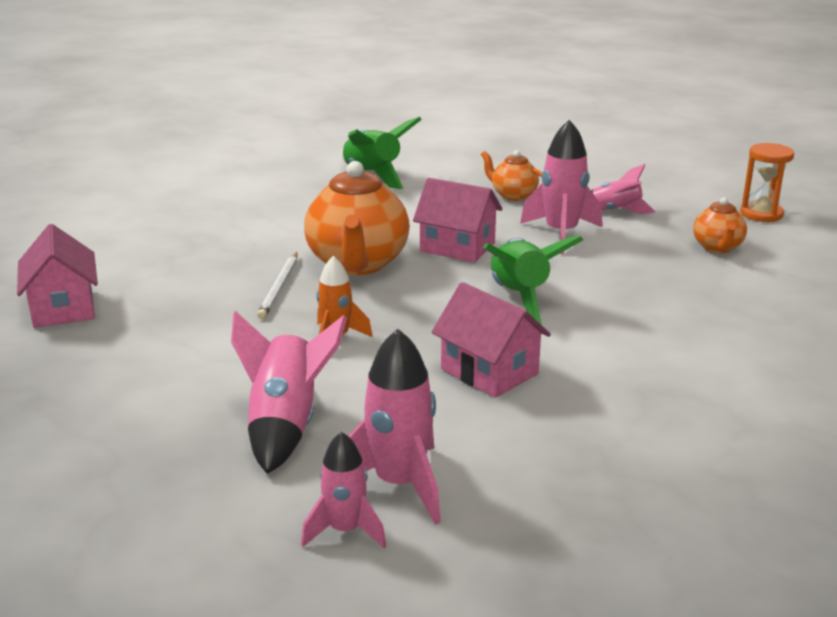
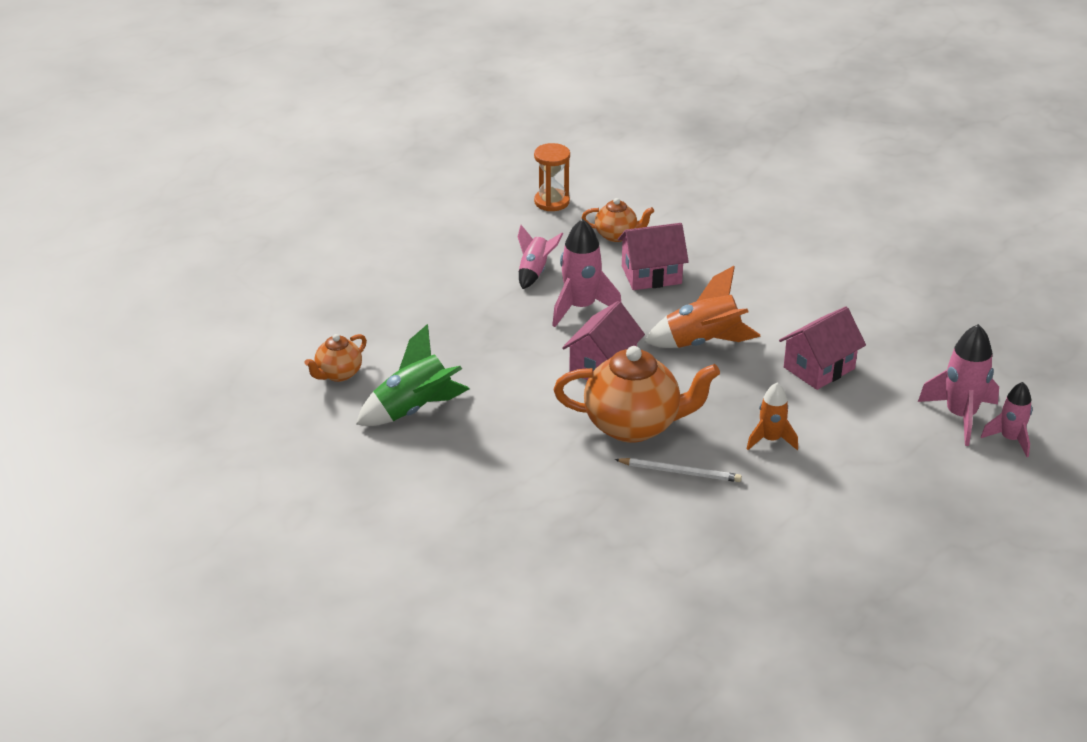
camera: 85 degrees left, 10 degrees up
(63, 308) = (718, 608): pink house -> pink house (651, 275)
(285, 425) = (899, 465): pink rocket -> none
(513, 195) = (486, 324): orange teapot -> orange teapot (338, 374)
(519, 297) = (702, 343): green rocket -> orange rocket

